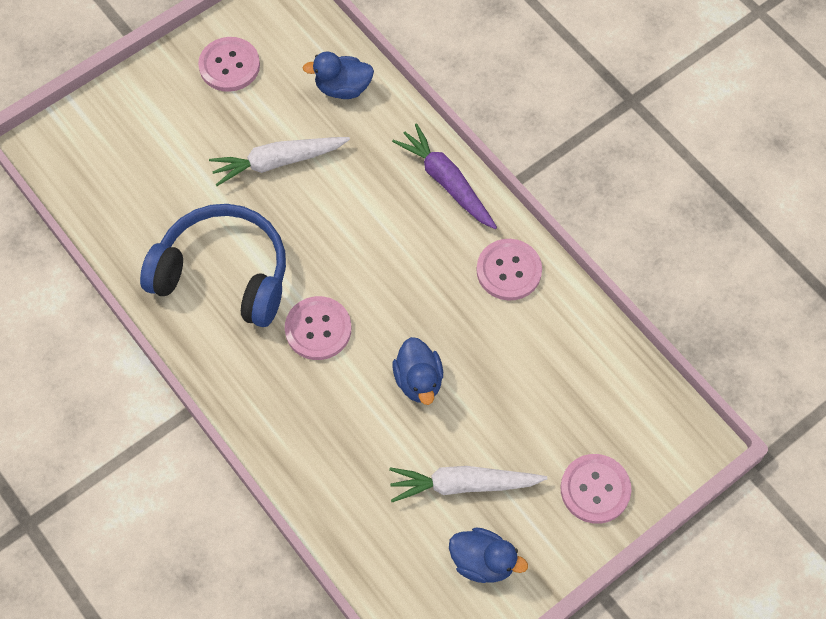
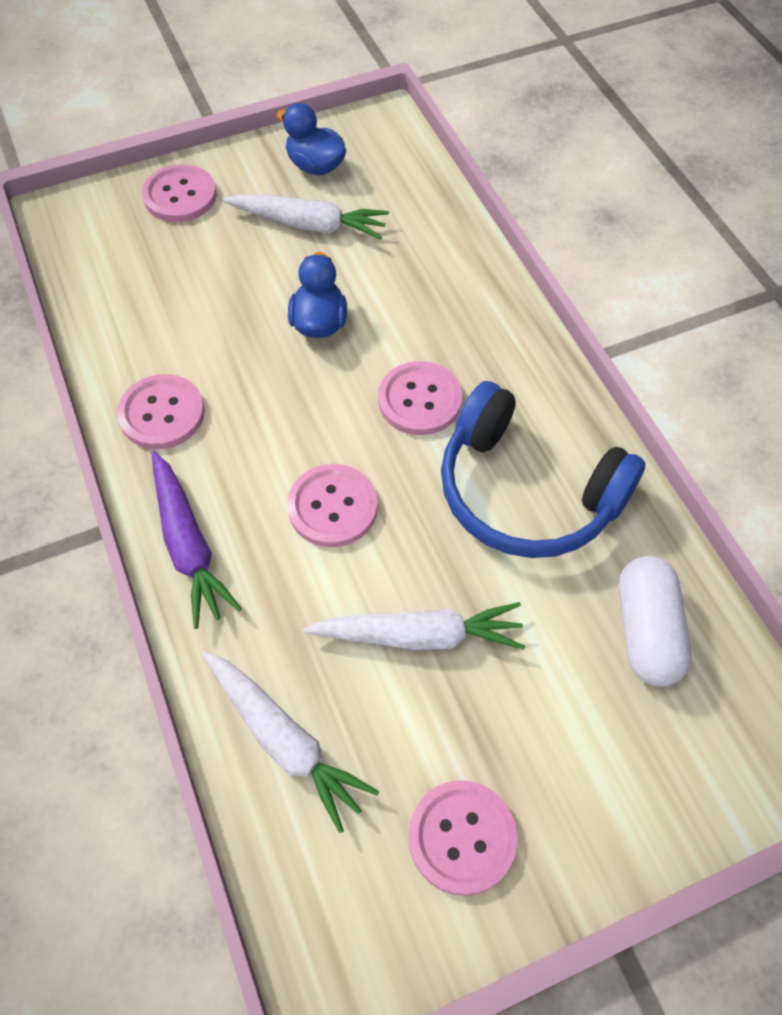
camera: 165 degrees left, 5 degrees down
(132, 198) = (646, 630): none -> white capsule
(343, 88) = (284, 740): blue duck -> white carrot
(358, 230) = (332, 507): none -> pink button

